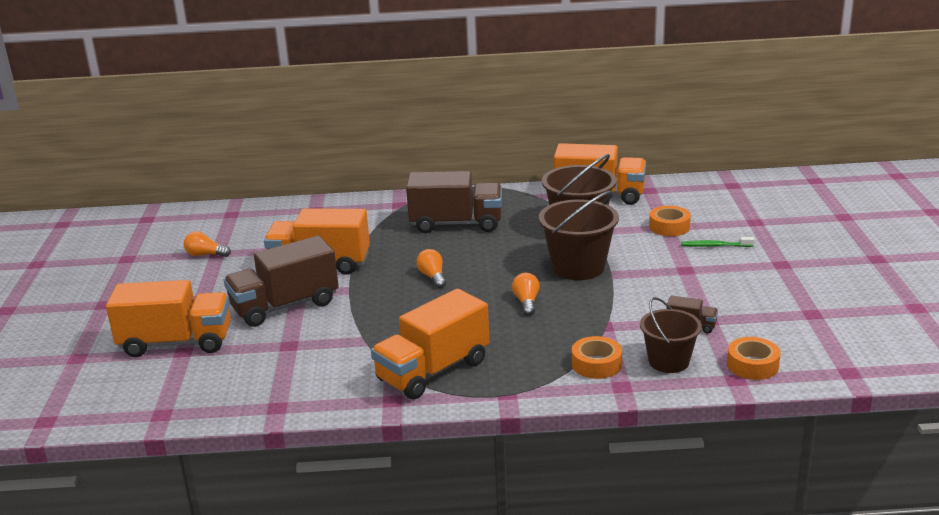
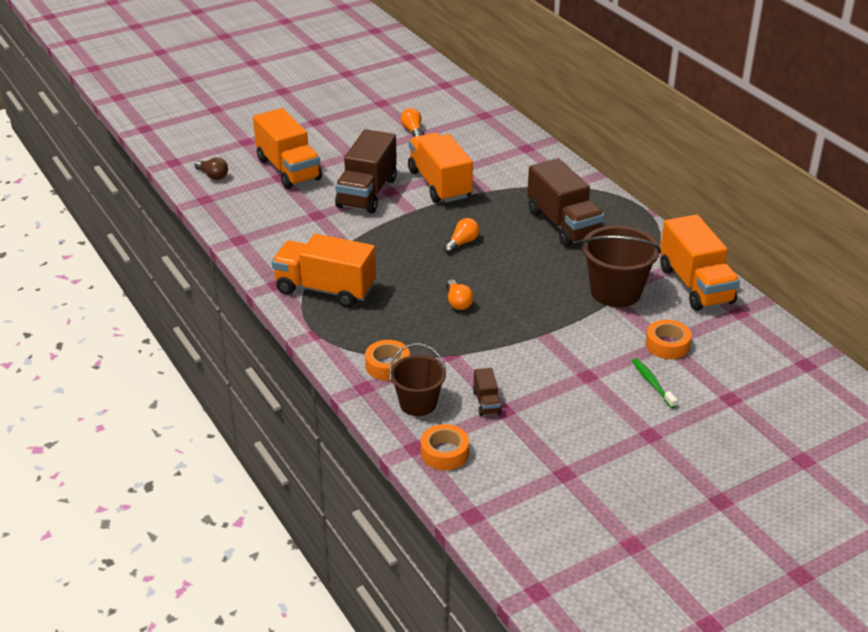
camera: 60 degrees right, 10 degrees up
(117, 397) = (213, 175): none -> brown light bulb
(285, 306) = (367, 193): brown truck -> brown truck turned 105 degrees counterclockwise
(526, 302) = (458, 302): orange light bulb -> orange light bulb turned 105 degrees clockwise
(578, 267) = (540, 312): brown bucket -> none

